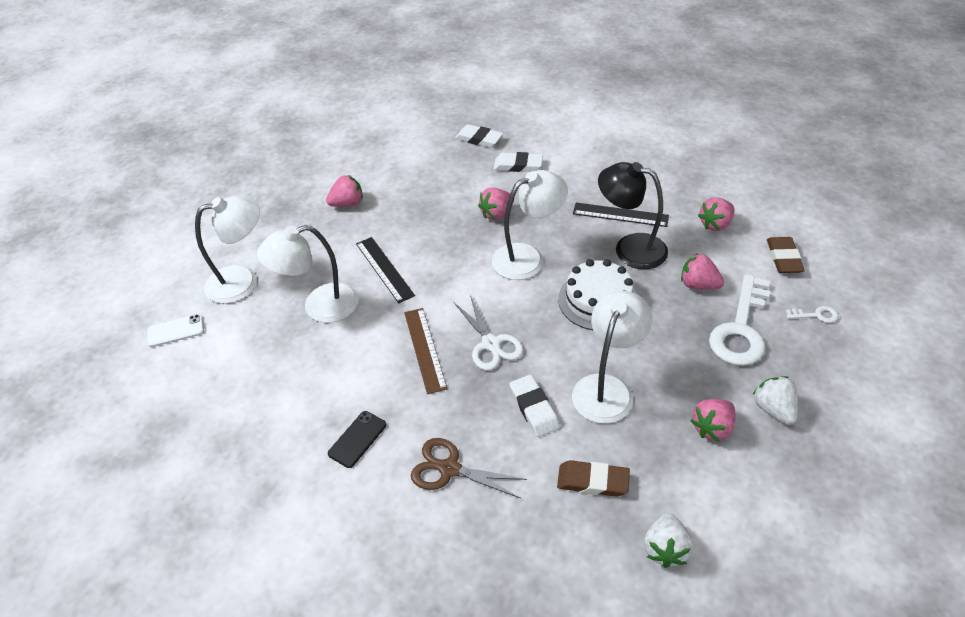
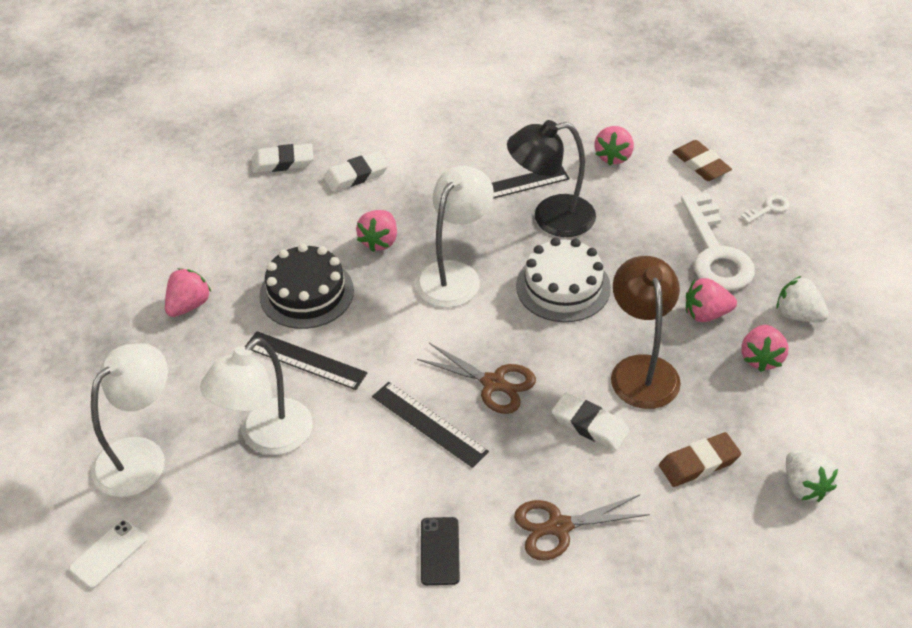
camera: 35 degrees left, 0 degrees up
(422, 227) = (306, 293): none -> black cake
(425, 349) = (429, 424): brown ruler -> black ruler
(491, 344) = (494, 383): white scissors -> brown scissors
(607, 388) = (641, 369): white lamp -> brown lamp
(698, 285) = (645, 226): pink strawberry -> pink strawberry (706, 314)

